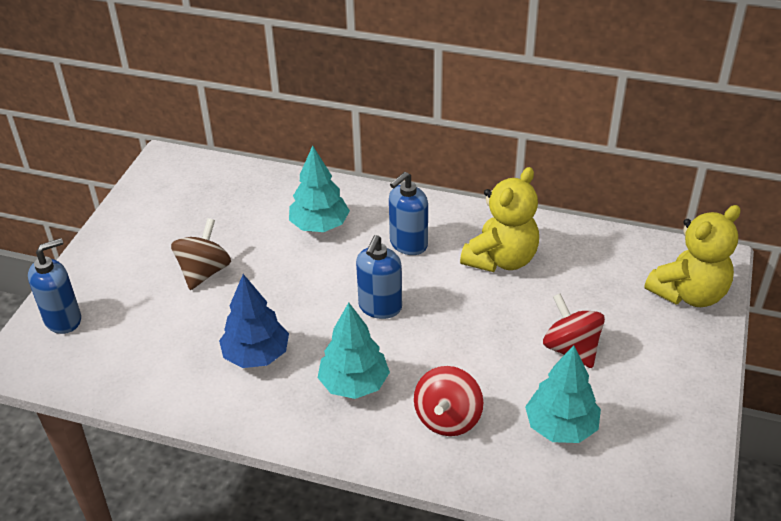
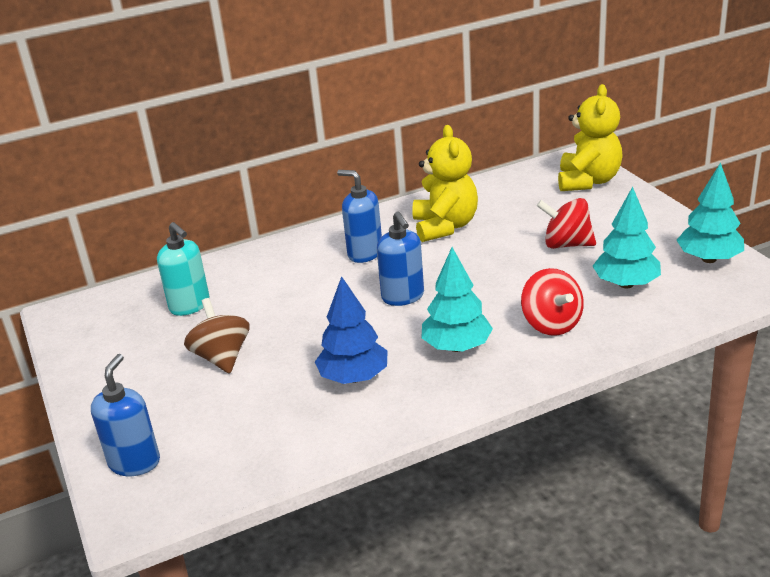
camera: 40 degrees left, 10 degrees down
(240, 210) = (190, 306): none -> turquoise soap dispenser
(319, 225) = (276, 279): turquoise tree -> turquoise tree (708, 259)
(408, 244) = (364, 253): blue soap dispenser -> blue soap dispenser turned 120 degrees clockwise

